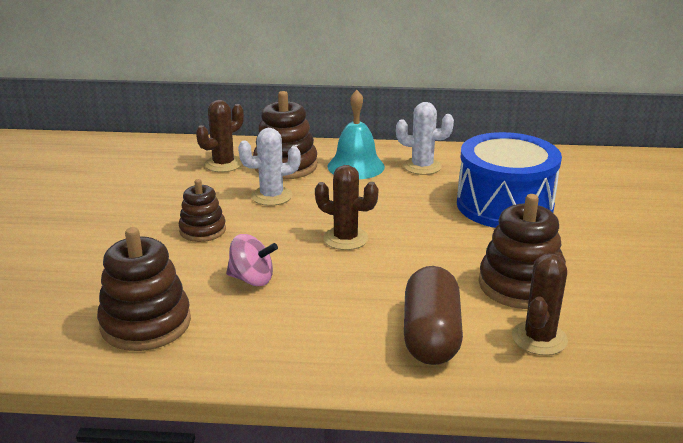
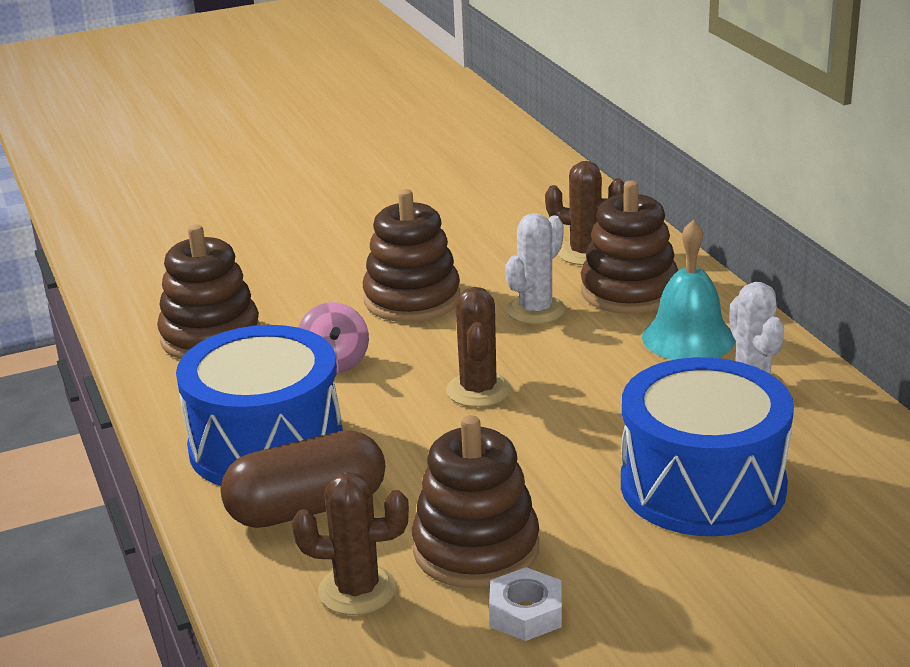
camera: 65 degrees right, 0 degrees up
(202, 230) = (412, 299): brown stacking toy -> brown stacking toy, size x1.61
(271, 196) = (535, 310): white cactus -> white cactus turned 75 degrees clockwise
(334, 334) = (266, 445): none -> blue drum
(592, 287) = (525, 613): none -> white nut

